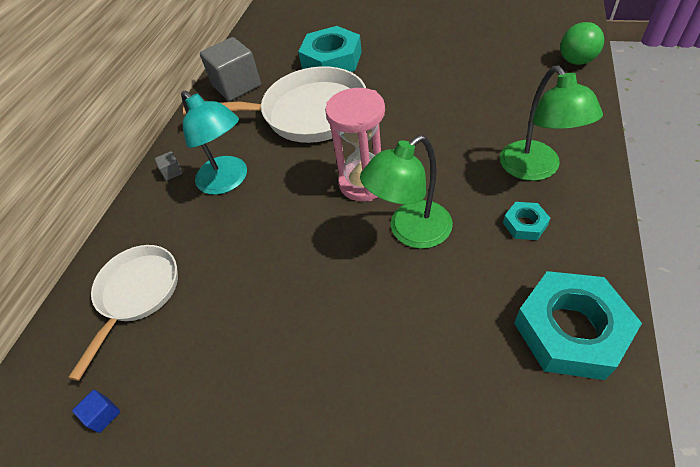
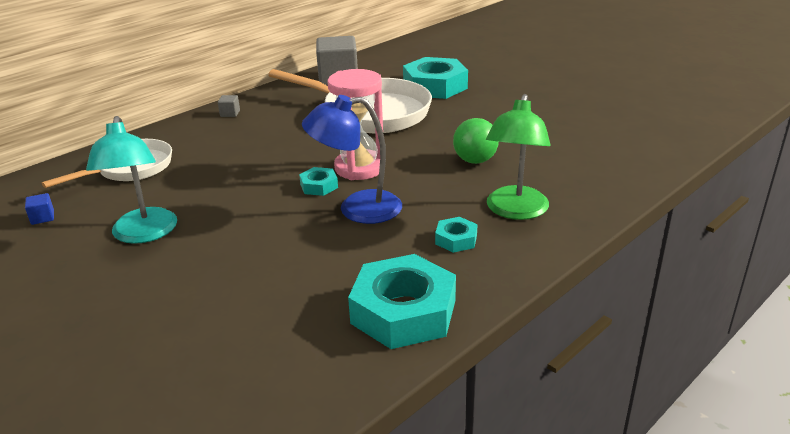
camera: 25 degrees right, 20 degrees down
(228, 181) = (261, 132): turquoise lamp -> turquoise lamp (144, 234)
(349, 222) = (319, 186): none -> turquoise nut
(410, 232) = (357, 209): green lamp -> blue lamp
(576, 61) = (664, 155): green ball -> green ball (475, 161)

